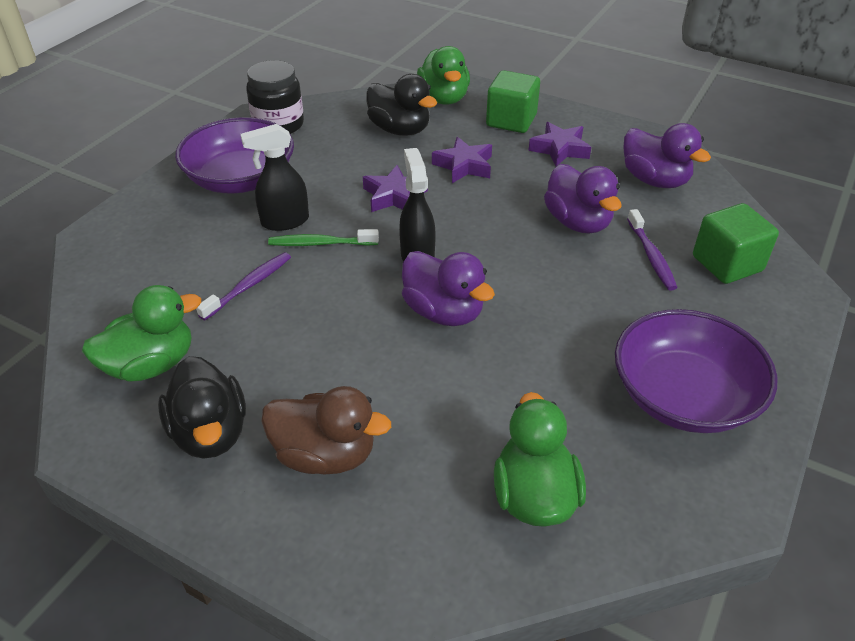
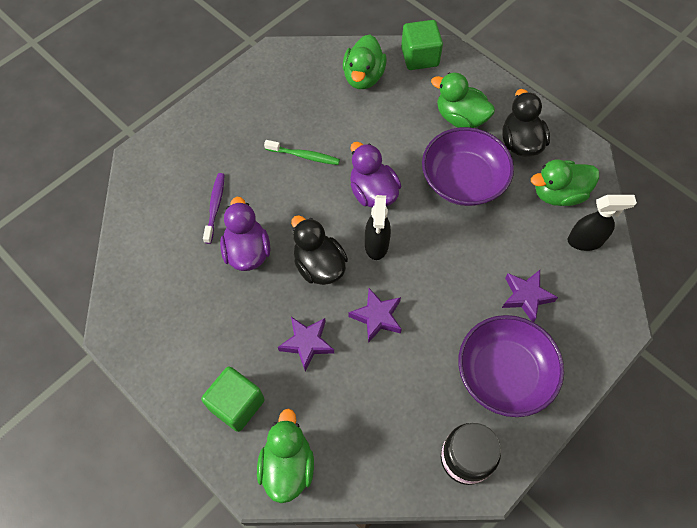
camera: 165 degrees left, 20 degrees up
(249, 286) = (498, 244): purple toothbrush -> none
(284, 221) = (469, 306): black spray bottle -> black spray bottle (585, 241)
(320, 243) = (444, 275): green toothbrush -> green toothbrush (304, 156)
(325, 454) = (460, 118): brown duck -> green duck
(400, 130) = (348, 416): black duck -> black duck (319, 265)
(560, 149) = (214, 346): purple star -> purple star (526, 296)
(654, 180) = (160, 284): purple duck -> none
(683, 396) = (261, 108): purple bowl -> purple bowl (463, 180)
(727, 264) = (170, 188): green cube -> green cube (419, 57)

